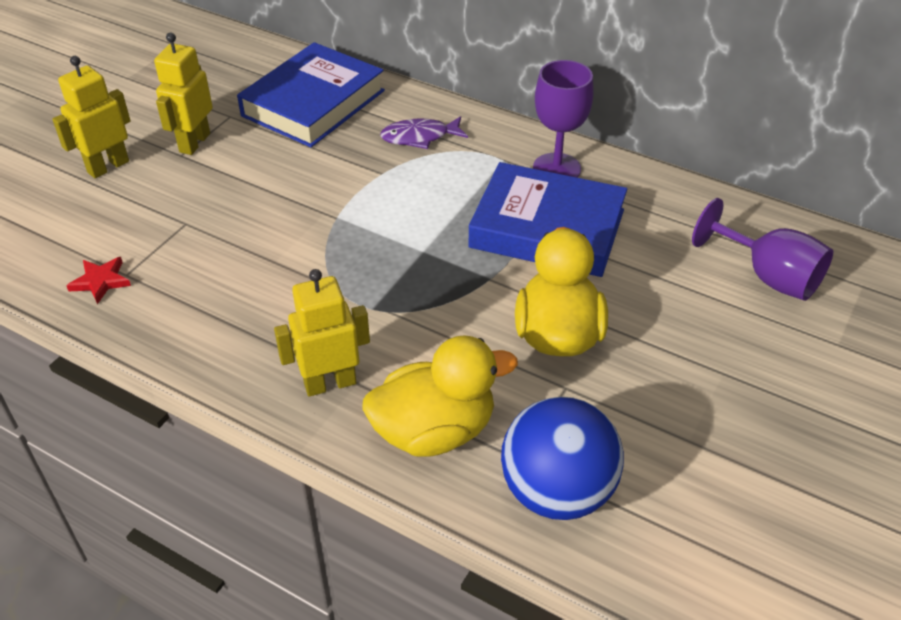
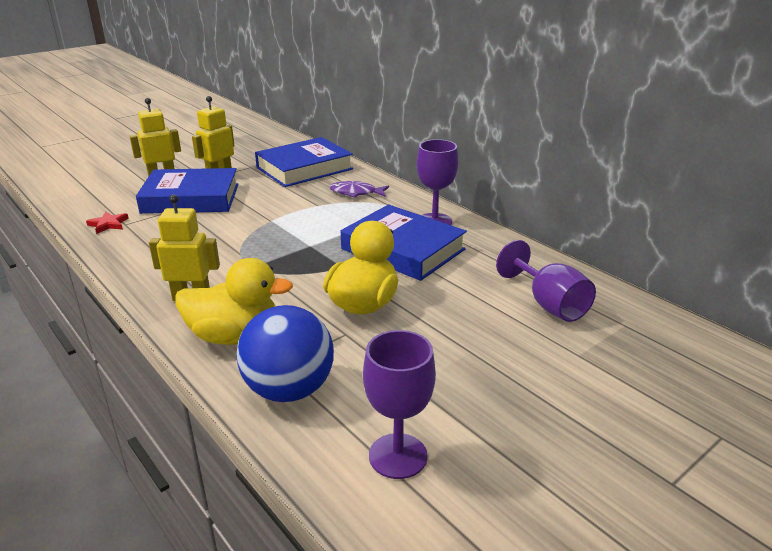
camera: 20 degrees right, 15 degrees down
(187, 200) = (191, 198): none -> blue book
(733, 542) = (398, 456): none -> purple goblet

